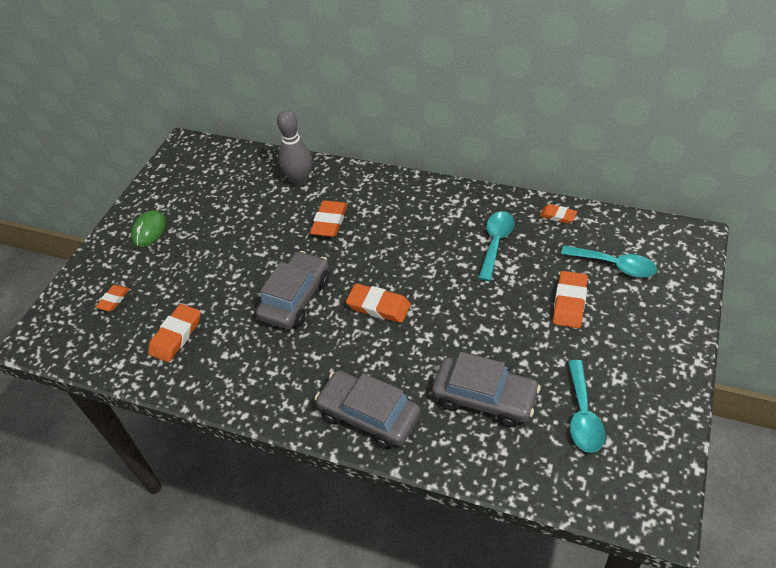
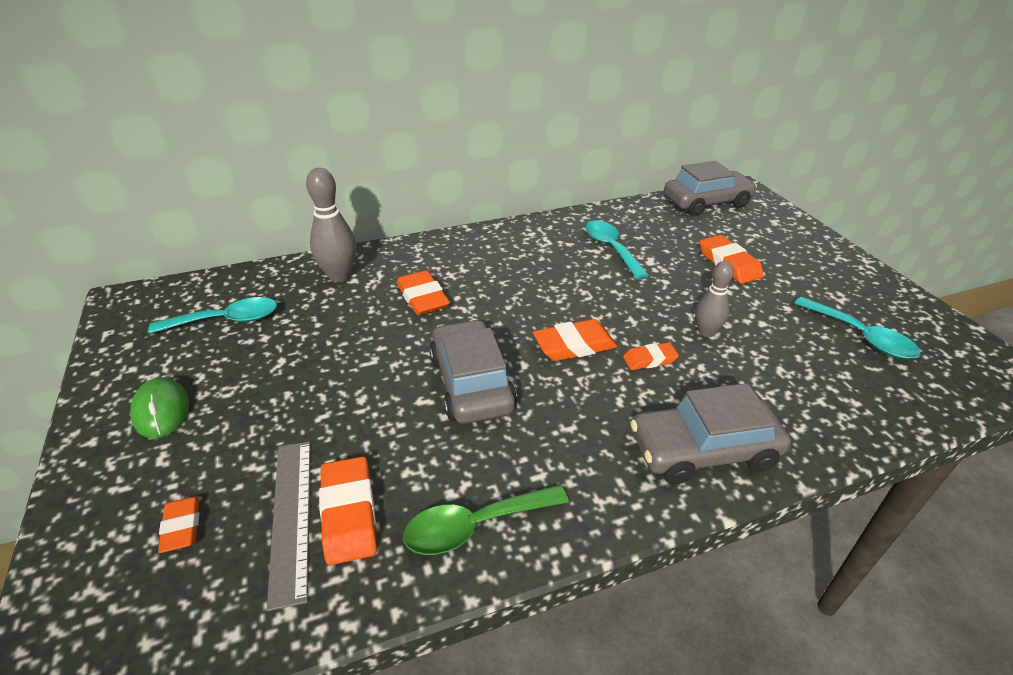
camera: 45 degrees left, 10 degrees down
(154, 322) = (291, 517): none -> grey ruler
(219, 377) = (475, 525): none -> green spoon
(474, 346) = (706, 332): none -> grey bowling pin
(485, 398) = (776, 368): grey car -> grey car (706, 202)
(558, 216) = (633, 212): orange eraser -> orange eraser (649, 359)
(614, 265) = (721, 226): turquoise spoon -> turquoise spoon (226, 320)

